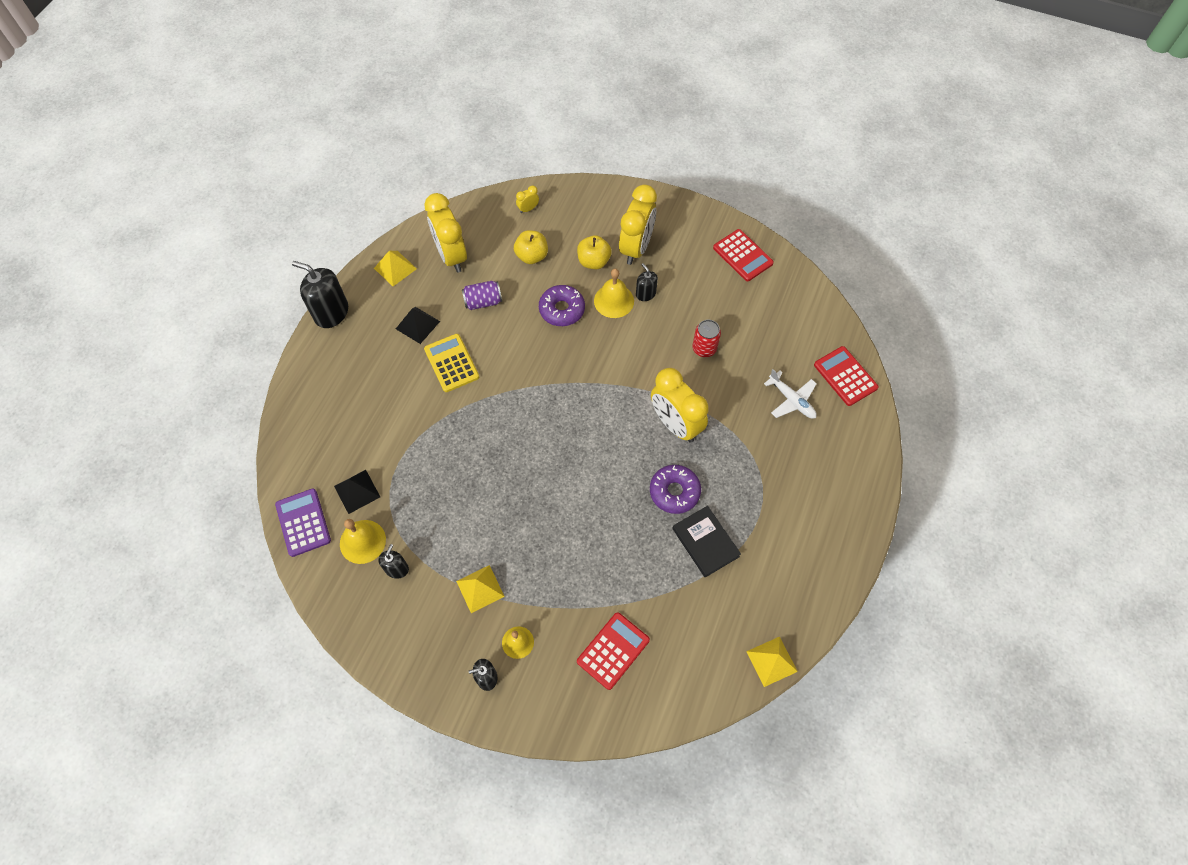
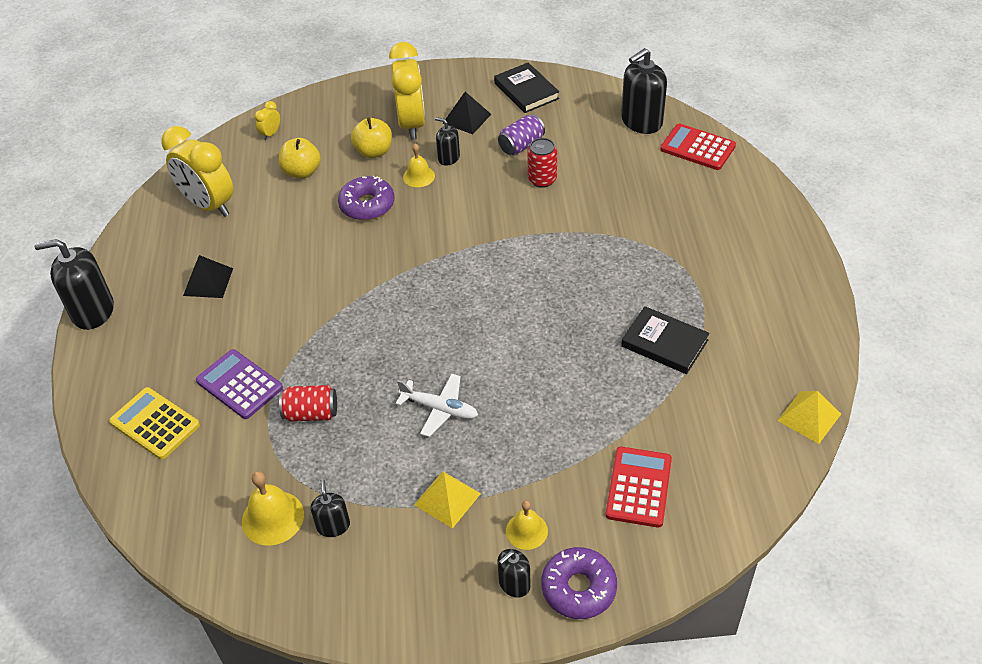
camera: 25 degrees left, 15 degrees down
(303, 522) = (183, 532): purple calculator -> purple calculator (239, 384)
(357, 491) = (234, 470): black pyramid -> black pyramid (467, 118)
(395, 268) = (147, 241): yellow pyramid -> none
(429, 472) = (311, 413): none -> red can
(451, 363) = (272, 301): yellow calculator -> yellow calculator (155, 424)
(483, 302) = (272, 232): purple can -> purple can (521, 145)
(614, 301) = (419, 176): yellow bell -> yellow bell, size x0.66
(674, 492) = (600, 313): purple donut -> purple donut (578, 588)
(675, 424) = (559, 255): yellow clock -> none
(742, 255) = (526, 91): red calculator -> black book
(791, 400) = (661, 187): white plane -> white plane (440, 409)
(816, 329) = (641, 121): none -> black soap dispenser

